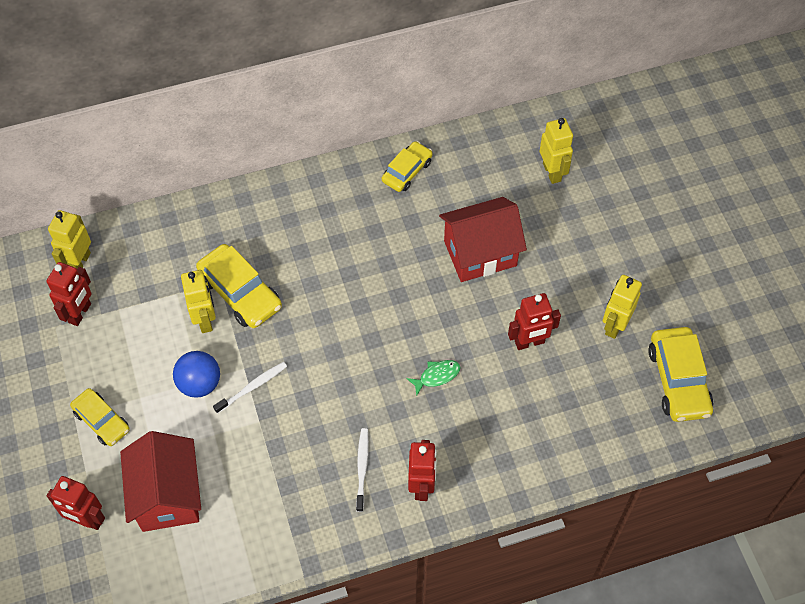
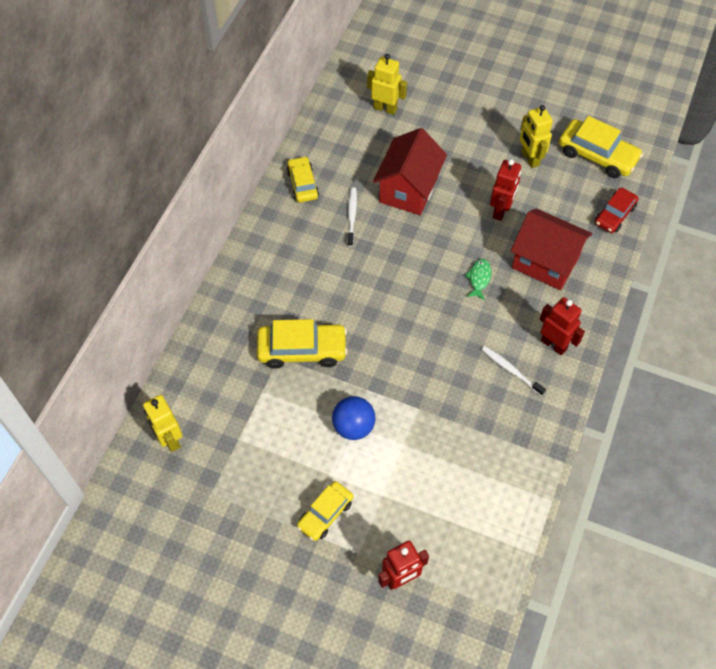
camera: 50 degrees left, 0 degrees up
(80, 313) = (216, 468): red robot -> none
(102, 421) = (325, 514): yellow car -> yellow car turned 135 degrees clockwise
(167, 496) = (427, 509): red house -> red house (545, 262)
(205, 320) = (303, 387): yellow robot -> none
(252, 387) = (387, 394): white toothbrush -> white toothbrush (352, 216)
(620, 442) = (614, 215): none -> red car

